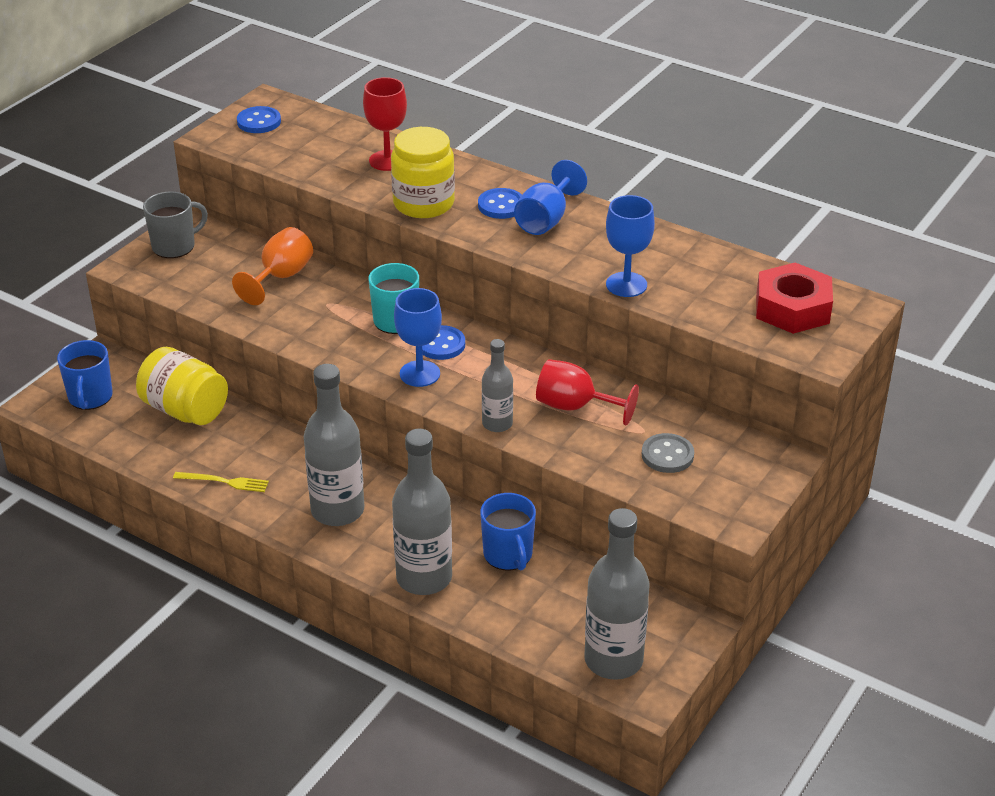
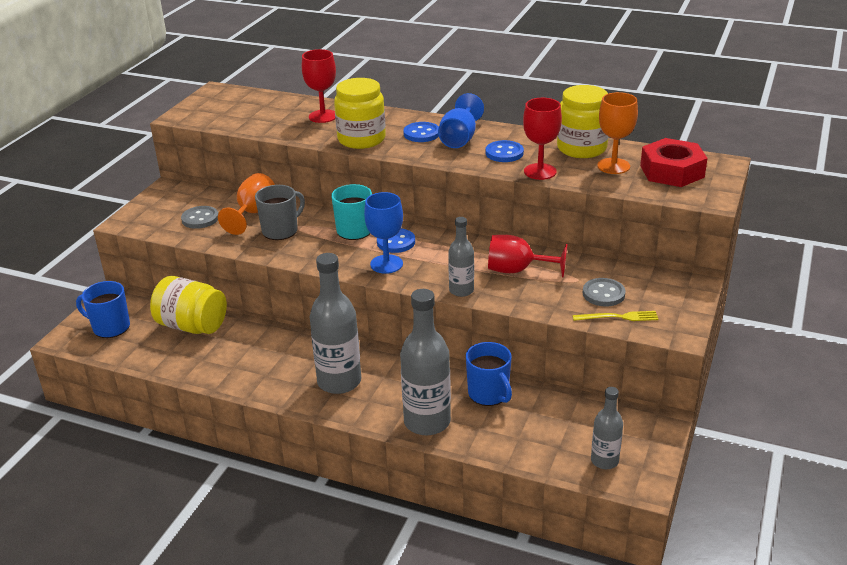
camera: 10 degrees left, 5 degrees down
(90, 397) = (110, 327): blue mug -> blue mug turned 120 degrees clockwise
(174, 246) = (162, 203): grey mug -> grey mug (281, 230)
(215, 276) = (200, 219): none -> grey button
(224, 482) = (239, 374): yellow fork -> yellow fork (618, 317)
(259, 122) = (214, 104): blue button -> blue button (504, 153)
(613, 660) = (604, 461): grey bottle -> grey bottle, size x0.56
(626, 285) = (540, 171): blue goblet -> red goblet
(693, 257) = (581, 148): none -> yellow jar
(722, 290) = (613, 166): none -> orange goblet

